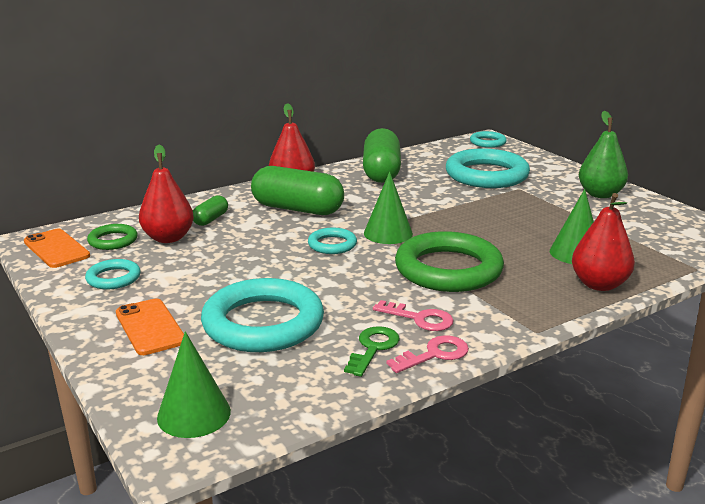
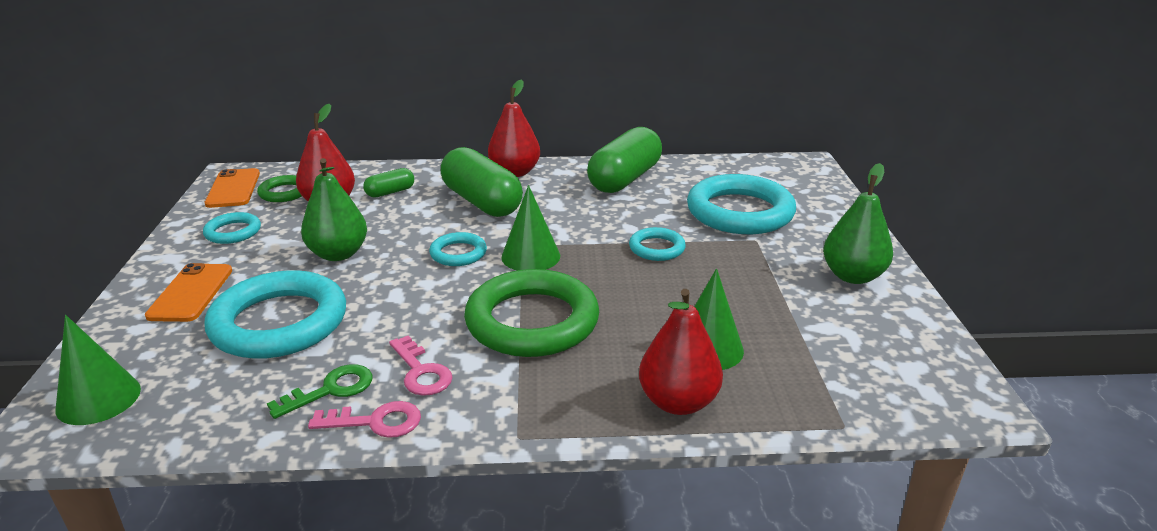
camera: 30 degrees right, 5 degrees up
(236, 269) = (338, 254): none -> green pear
(487, 142) = (799, 169): turquoise ring -> turquoise ring (657, 248)

